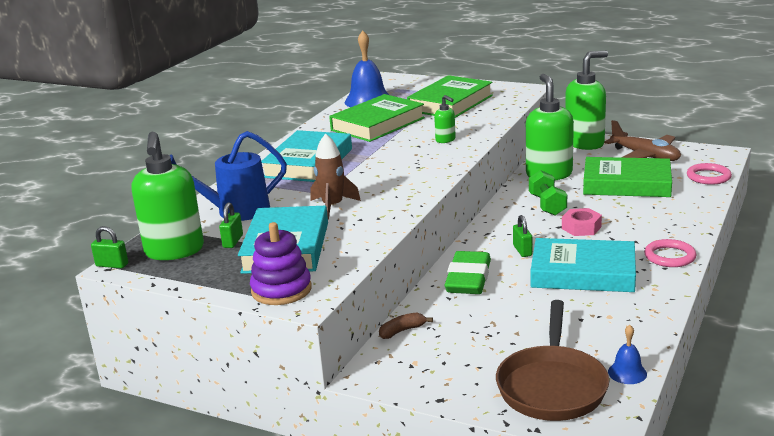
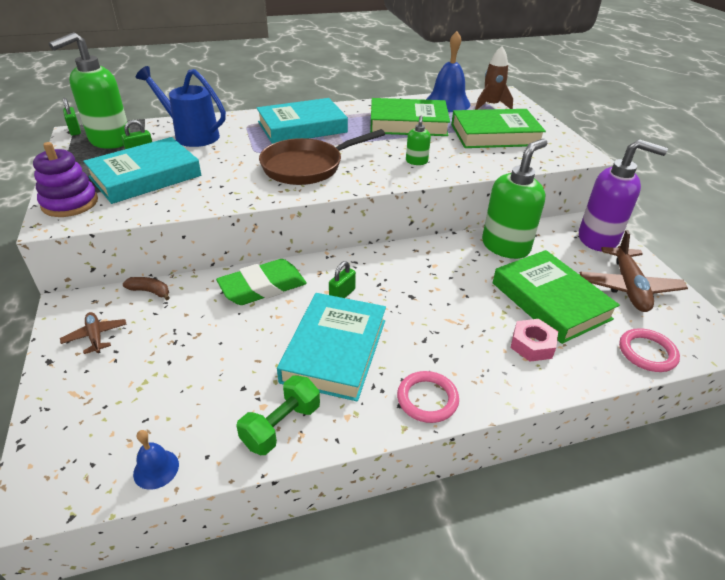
camera: 45 degrees right, 15 degrees up
(333, 206) = (233, 166): brown rocket -> brown rocket (491, 106)
(434, 370) = (95, 336): none -> brown plane
(547, 205) = (444, 271): green dumbbell -> green dumbbell (281, 426)
(552, 386) = (103, 422): brown pan -> brown pan (307, 167)
(581, 227) = (423, 310): pink nut -> pink nut (532, 345)
(583, 273) = (335, 350): turquoise book -> turquoise book turned 45 degrees clockwise
(585, 143) = (598, 239): green soap dispenser -> purple soap dispenser

